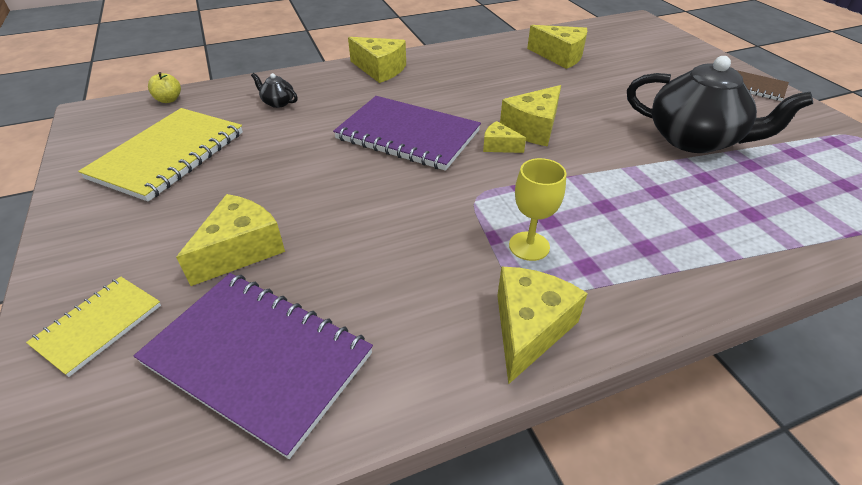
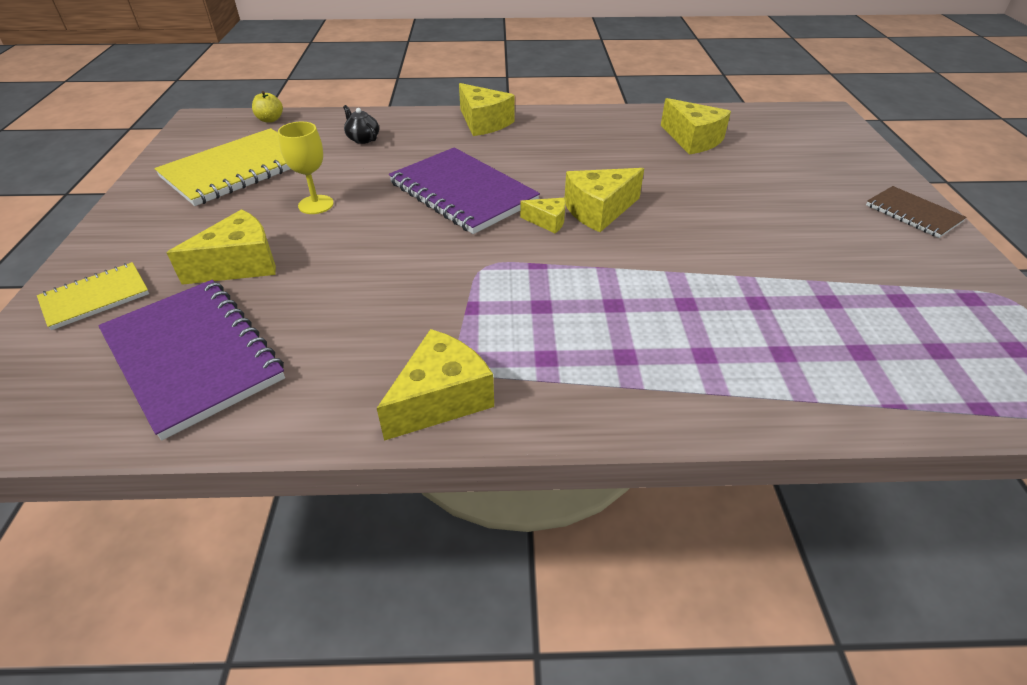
camera: 20 degrees right, 0 degrees up
(499, 146) = (547, 221): yellow cheese -> yellow cheese turned 150 degrees clockwise
(529, 246) = (501, 324): yellow goblet -> yellow goblet (316, 205)
(694, 140) = (780, 259): black teapot -> none

